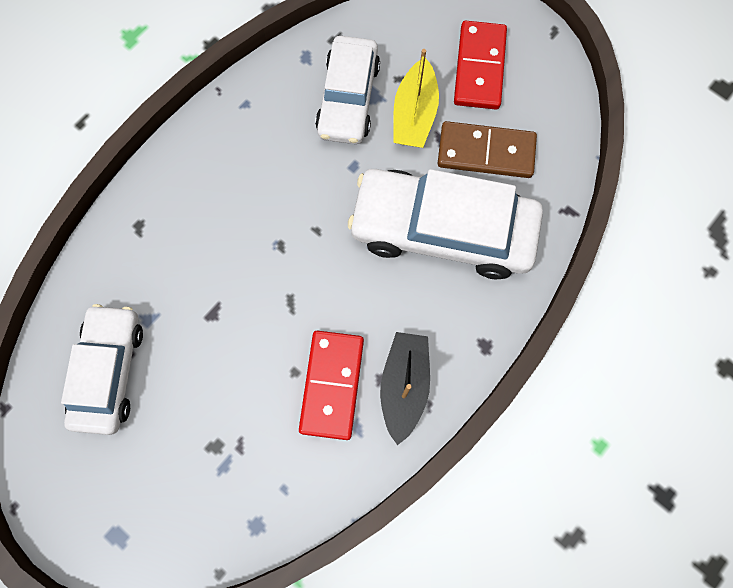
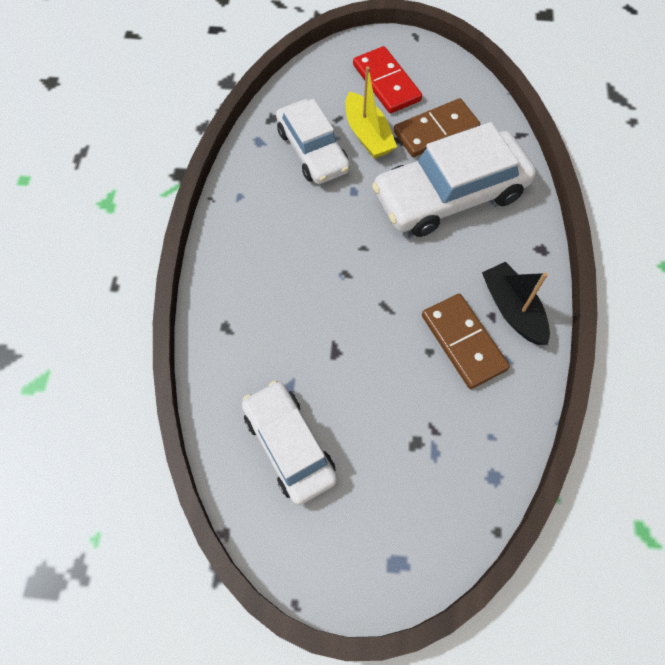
camera: 35 degrees left, 10 degrees down
(331, 385) = (463, 342): red domino -> brown domino

